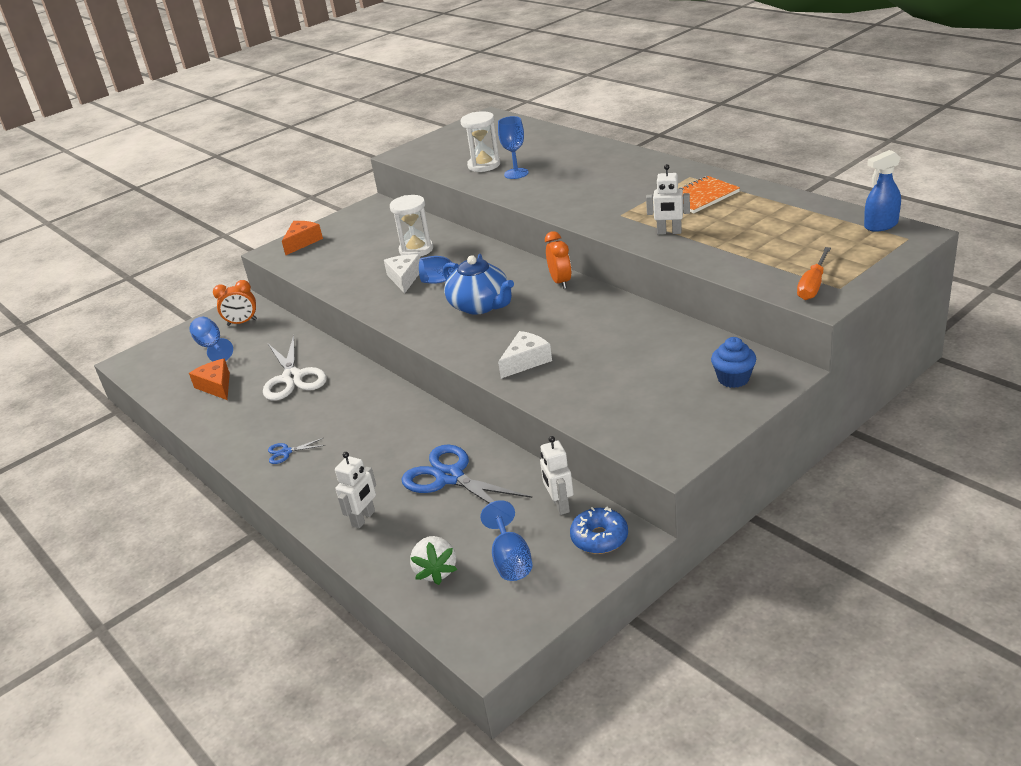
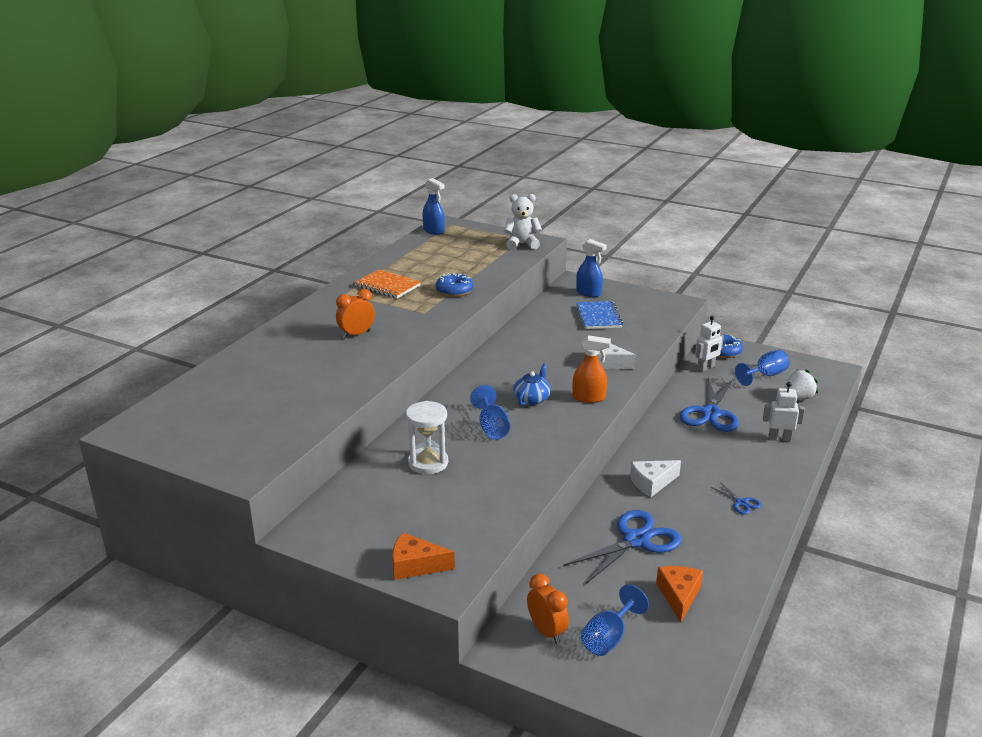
camera: 115 degrees left, 5 degrees down
(216, 386) = (679, 596): orange cheese -> orange cheese turned 150 degrees clockwise
(292, 378) = (636, 540): white scissors -> blue scissors
(404, 278) = (493, 454): white cheese -> white cheese (652, 483)
(460, 339) = (589, 398): none -> orange spray bottle
(480, 305) = (532, 399): blue teapot -> blue teapot, size x0.62
(484, 165) = (298, 401): white hourglass -> none
(516, 173) = (325, 376): blue goblet -> none
(560, 282) = (480, 368): orange clock -> orange clock (356, 334)
(652, 375) = (598, 317): none -> blue notebook
(669, 232) = (454, 291): white robot -> blue donut
(733, 379) = (589, 293): blue cupcake -> blue spray bottle
(813, 285) = (522, 244): orange screwdriver -> white teddy bear

